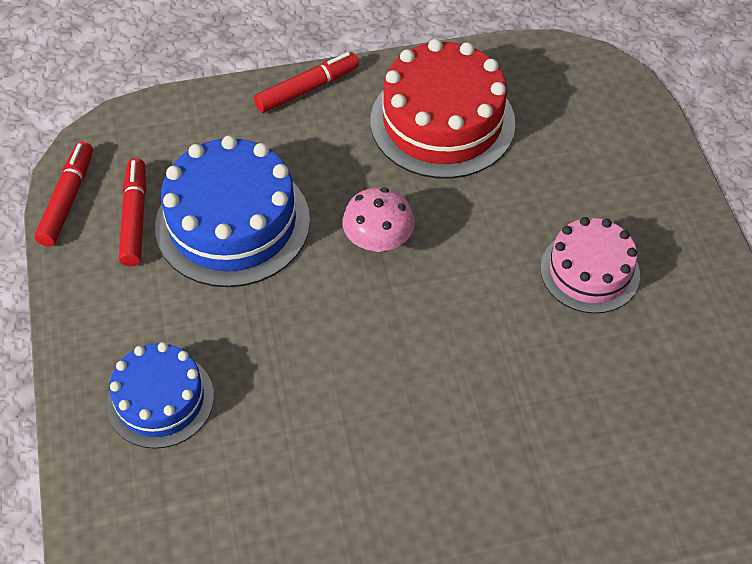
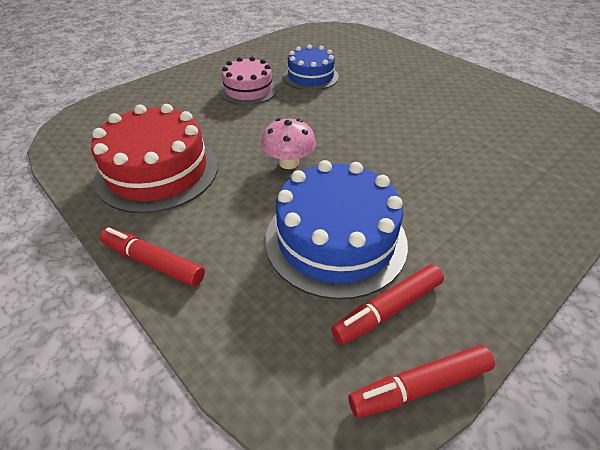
camera: 120 degrees left, 10 degrees down
(160, 400) = (499, 205): blue cake -> blue cake (310, 76)

